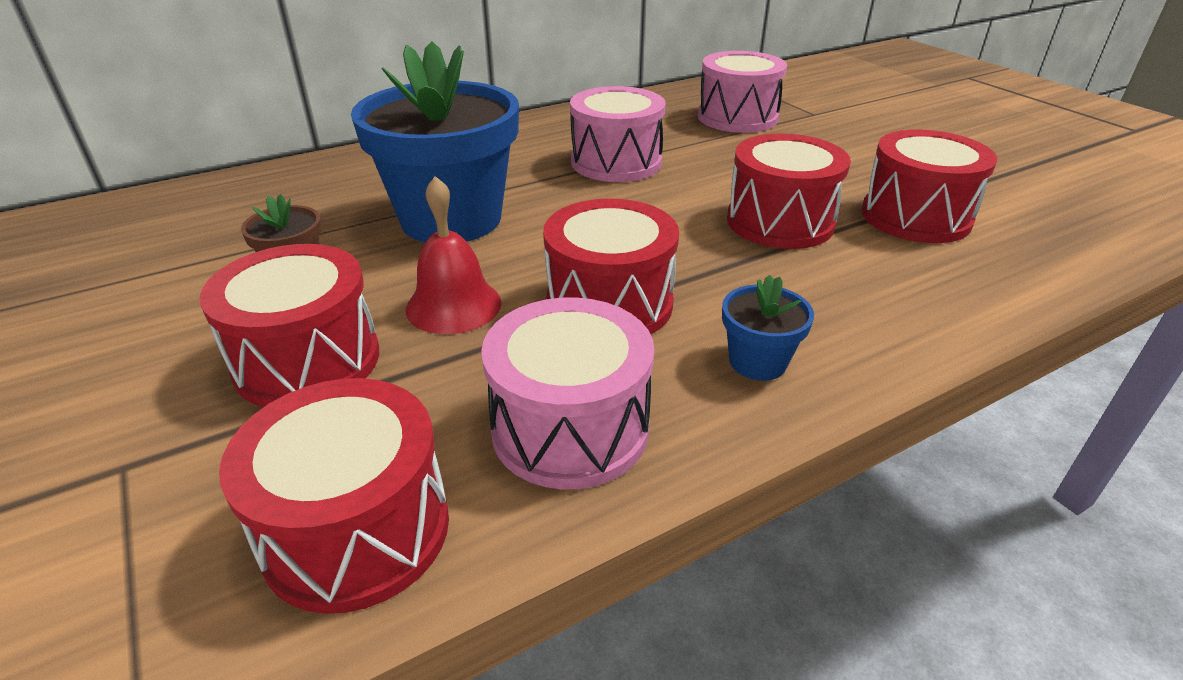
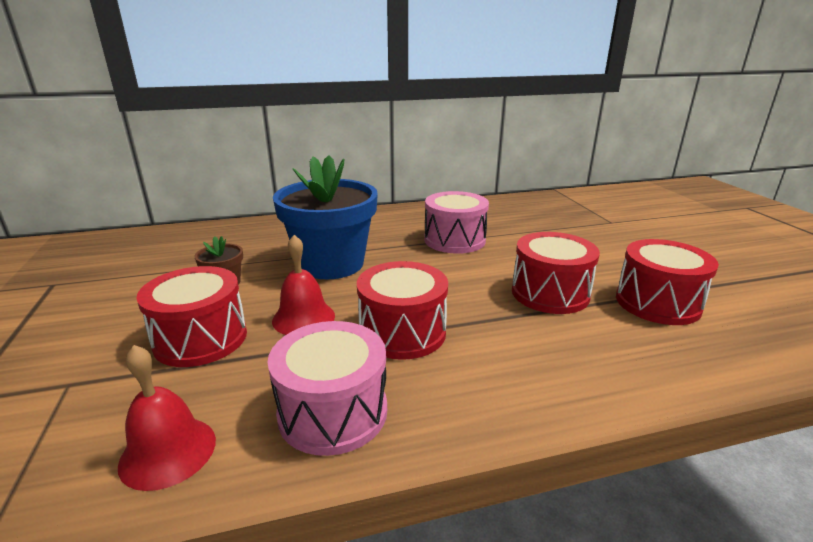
camera: 15 degrees right, 10 degrees down
(356, 530) = (168, 452): red drum -> red bell
(737, 117) = (553, 219): pink drum -> none
(757, 362) = (485, 389): blue flower pot -> none

